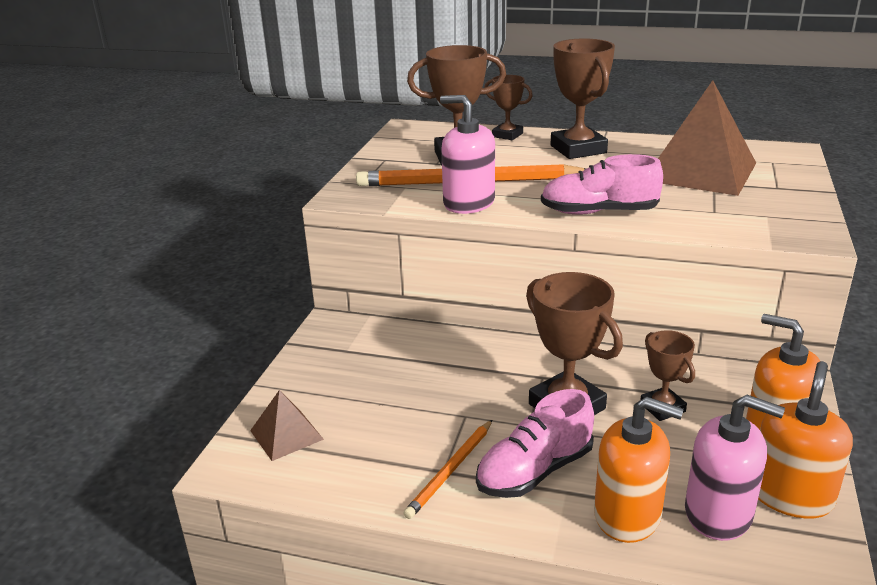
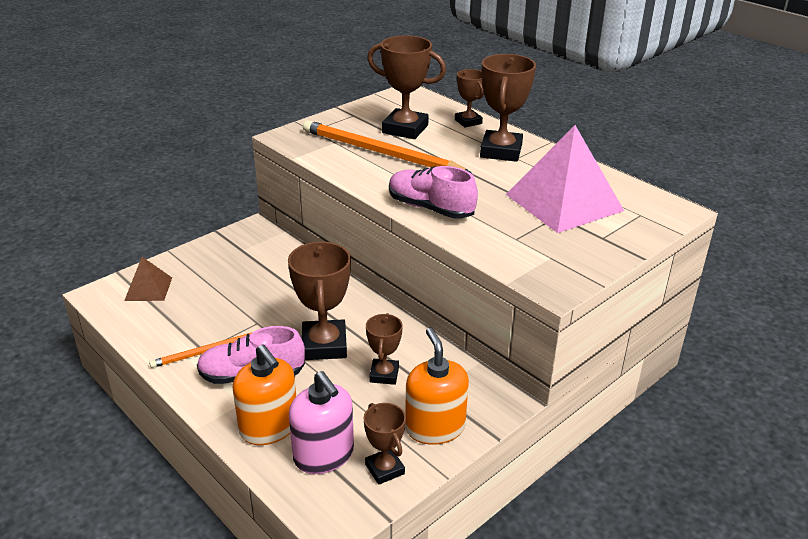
camera: 30 degrees right, 5 degrees up
(469, 203) = (355, 169): pink soap dispenser -> none
(700, 171) = (564, 202): brown pyramid -> pink pyramid
(790, 495) = (384, 469): orange soap dispenser -> brown trophy

